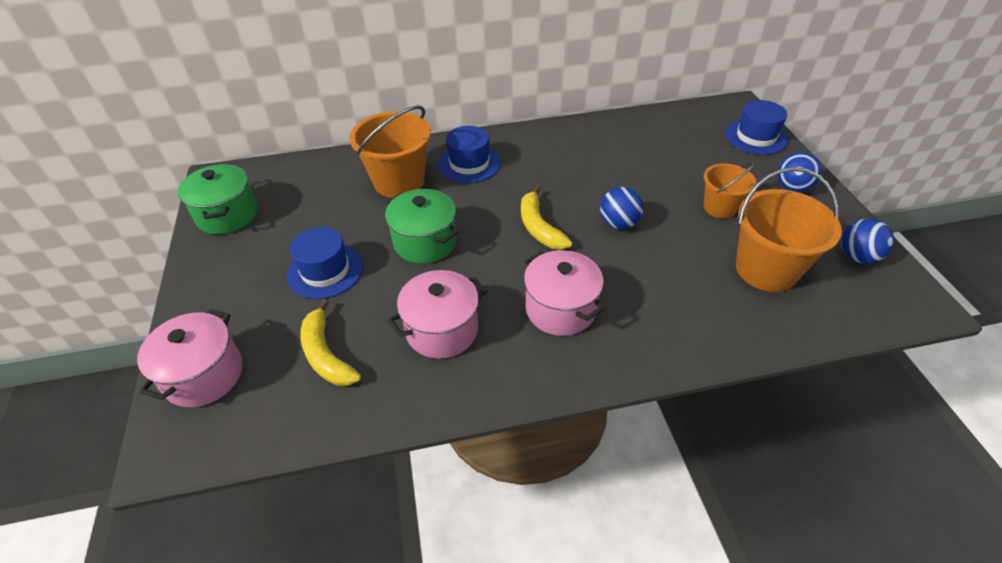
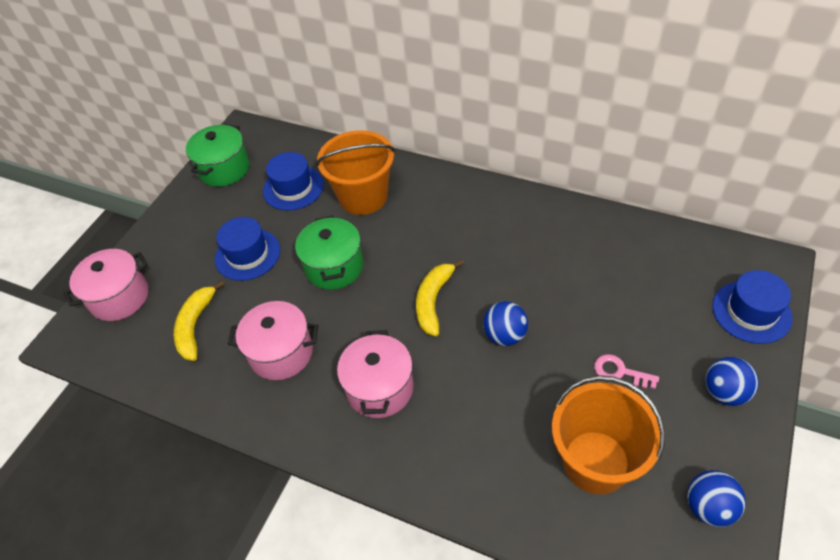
camera: 40 degrees right, 5 degrees up
(469, 163) = (434, 205): blue hat -> blue hat (293, 188)
(720, 207) = (620, 372): orange bucket -> pink key

